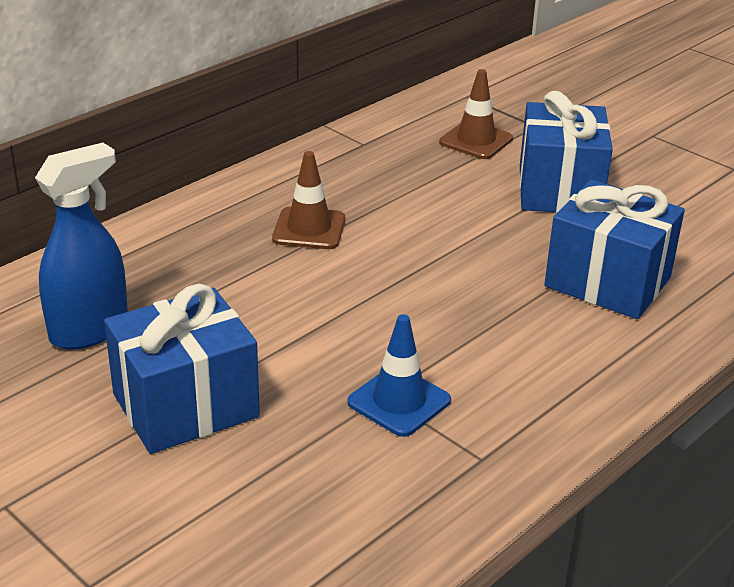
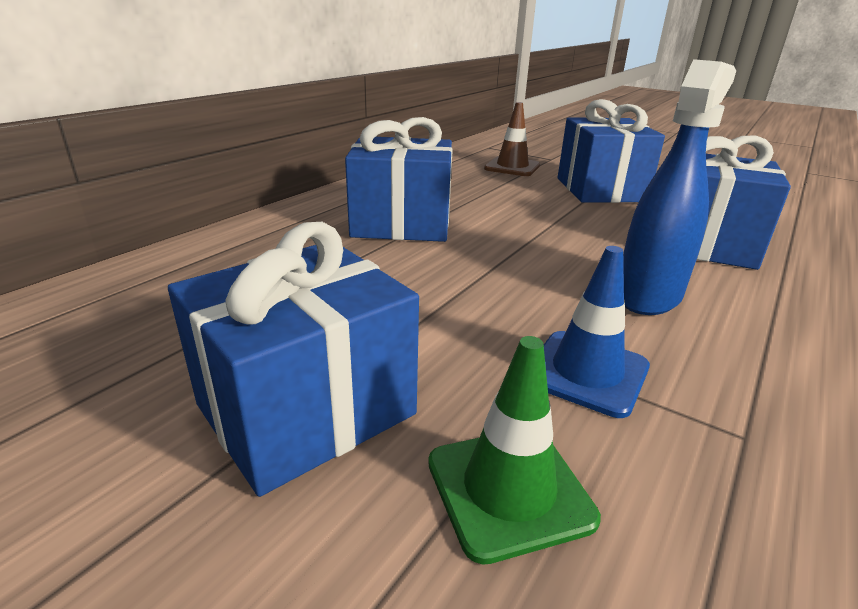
camera: 10 degrees left, 5 degrees down
(90, 330) = (168, 327): blue spray bottle -> blue spray bottle (648, 296)
(300, 469) = (509, 490): none -> green traffic cone
(309, 229) = (401, 224): brown traffic cone -> blue gift

